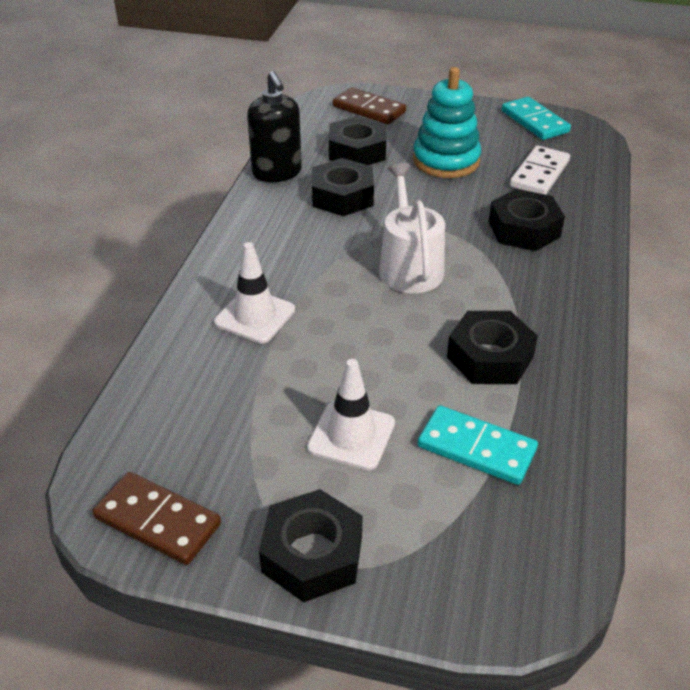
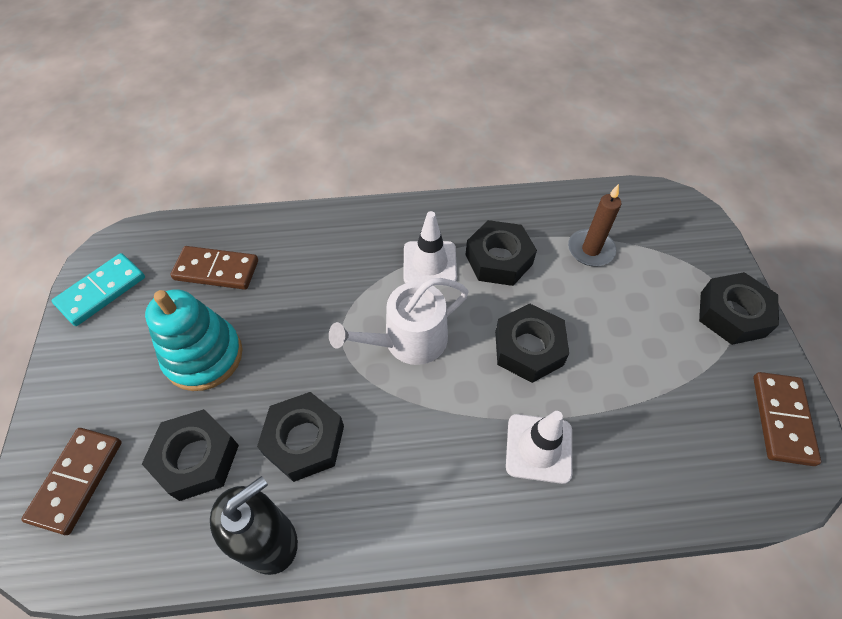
camera: 110 degrees left, 15 degrees up
(351, 435) = (626, 323): white traffic cone -> white traffic cone (429, 263)
(476, 448) = (590, 250): turquoise domino -> brown candle
(524, 229) = (318, 266): black nut -> black nut (528, 348)
(539, 174) = (216, 270): white domino -> brown domino

